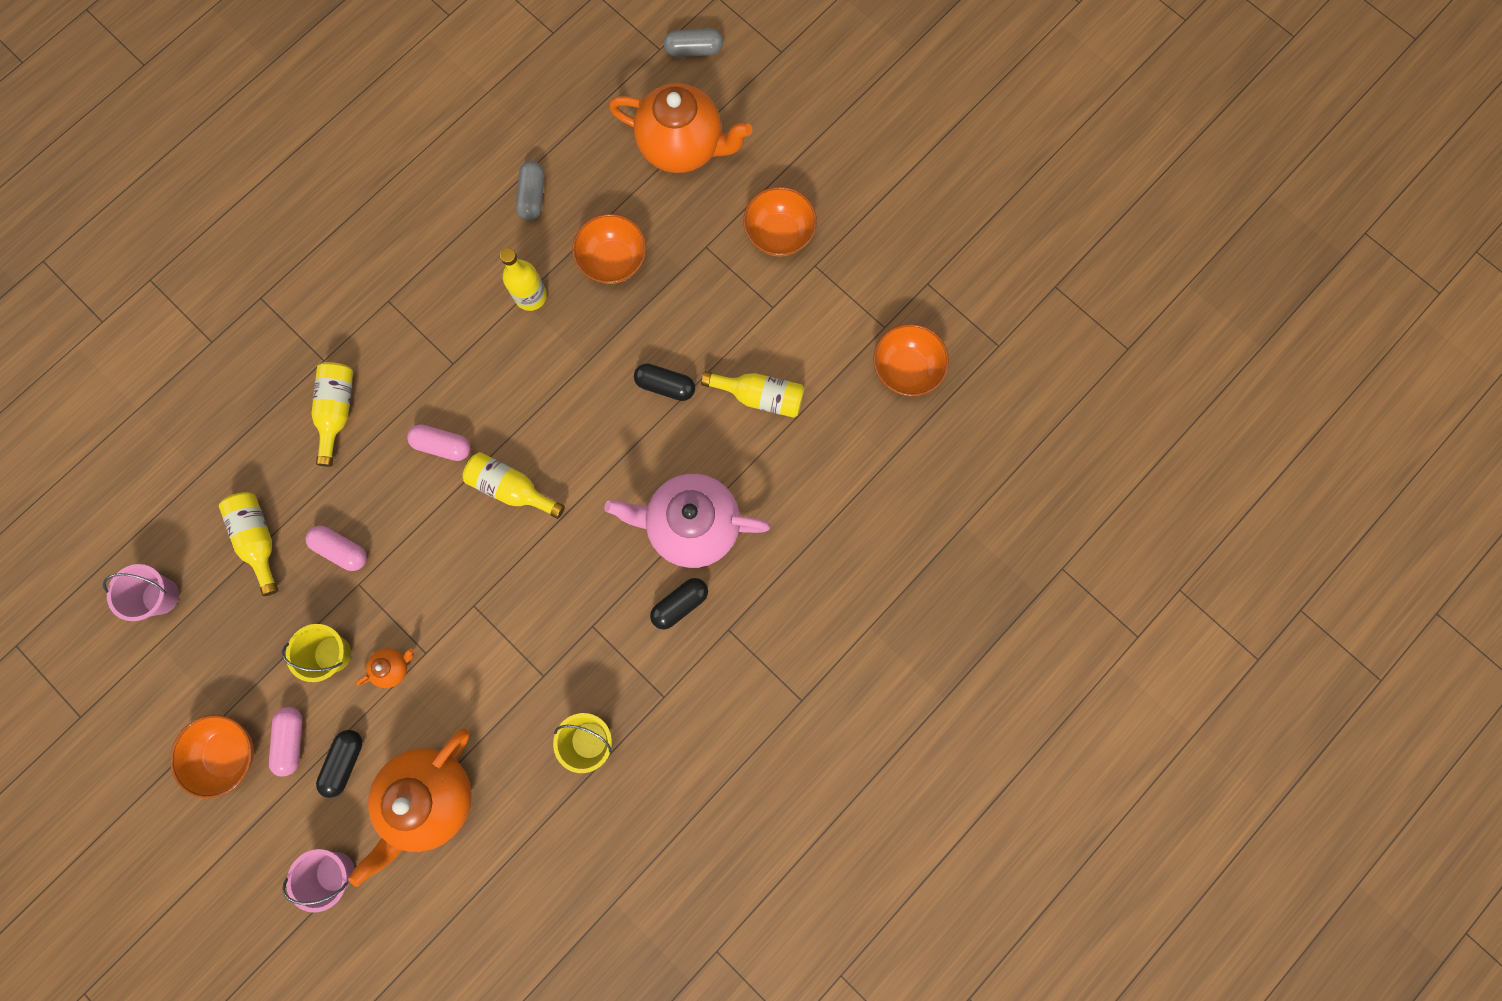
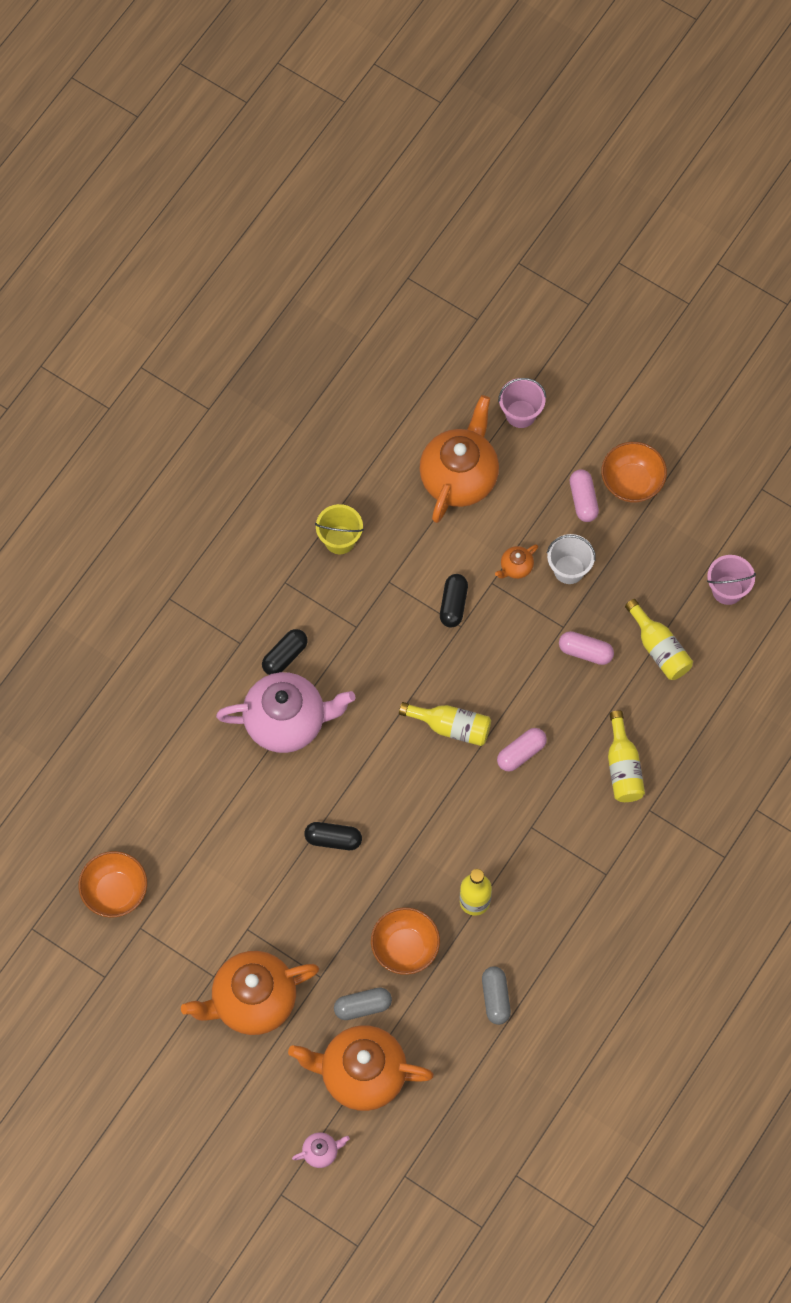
camera: 170 degrees right, 10 degrees down
(332, 654) = (569, 569): yellow bucket -> white bucket
(345, 762) = (535, 491): black capsule -> black capsule (453, 604)
(443, 445) = (521, 753): pink capsule -> pink capsule turned 45 degrees counterclockwise
(694, 50) = (369, 1180): grey capsule -> grey capsule (363, 1006)
(736, 82) = (321, 1152): none -> pink teapot
(760, 396) = (245, 844): yellow bottle -> none
(779, 234) = (252, 1001): orange bowl -> orange teapot

